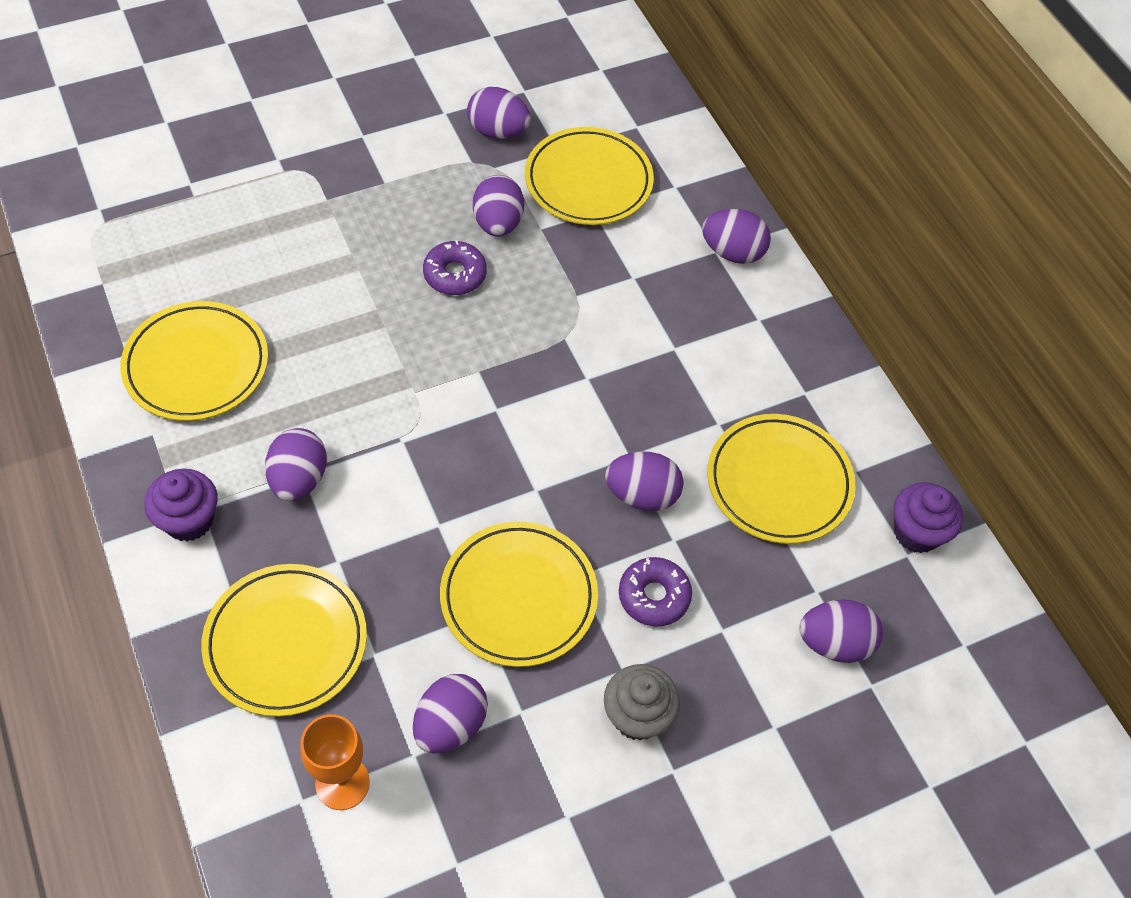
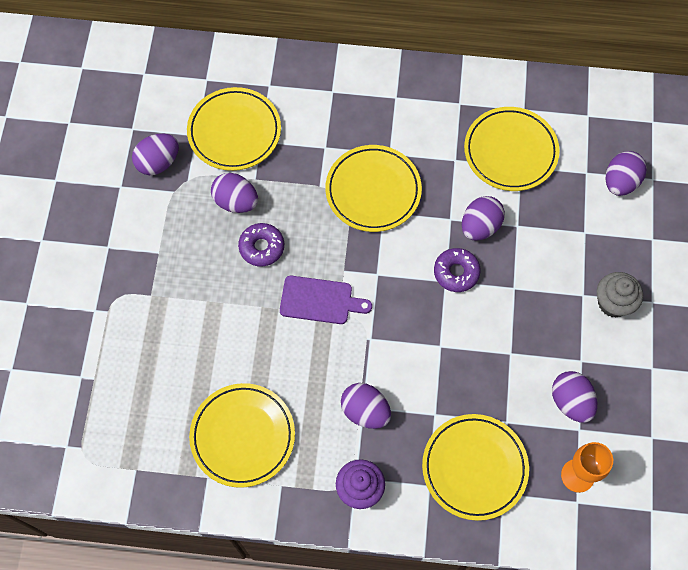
camera: 55 degrees left, 10 degrees up
(421, 364) = (320, 300): none -> purple cutting board
(518, 597) = (511, 326): yellow plate -> yellow plate (373, 191)
(654, 596) = (547, 255): purple donut -> purple donut (456, 272)
(732, 252) = (339, 83): purple egg -> none
(916, 532) = (577, 103): purple cupcake -> none

